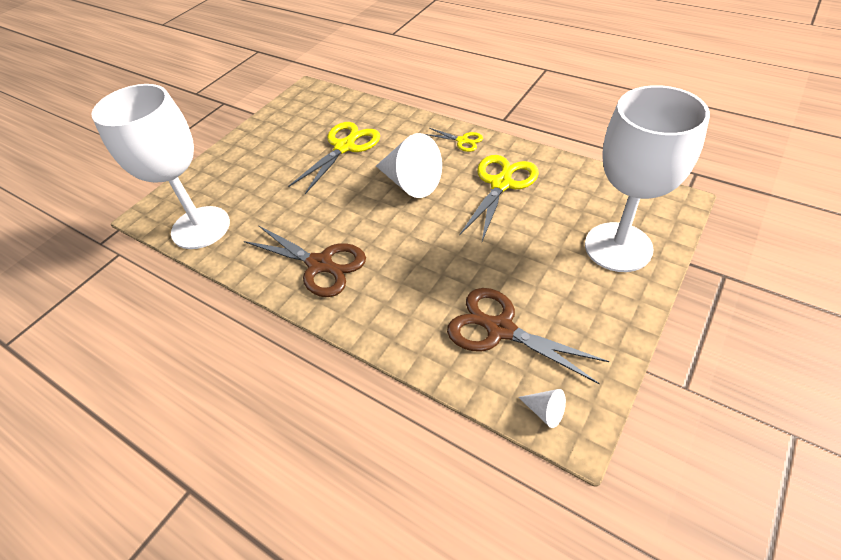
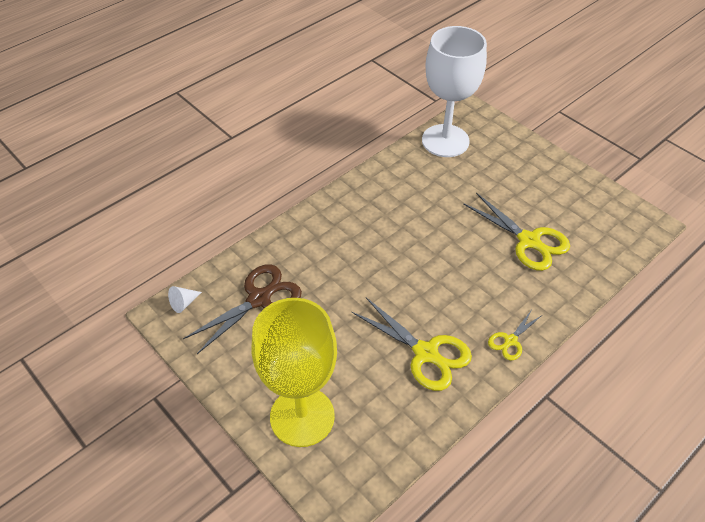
camera: 100 degrees right, 0 degrees up
(320, 264) = (374, 205): brown scissors -> none
(410, 182) = (454, 281): white cone -> none
(618, 247) = (302, 416): white goblet -> yellow goblet

